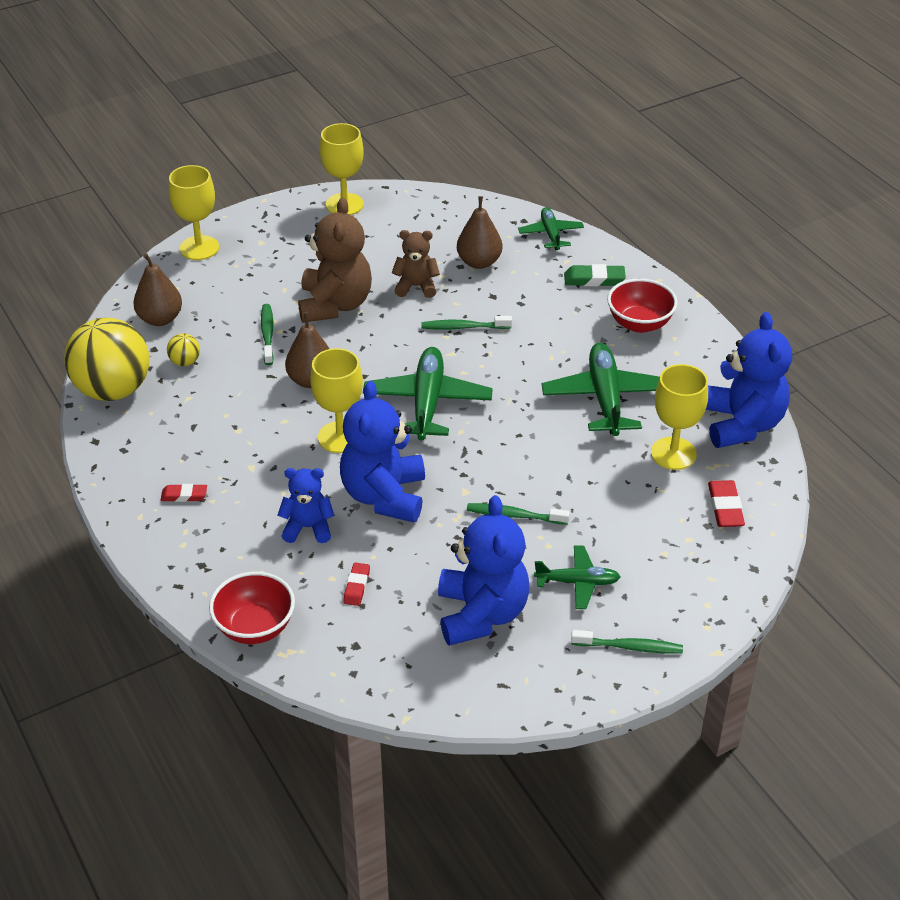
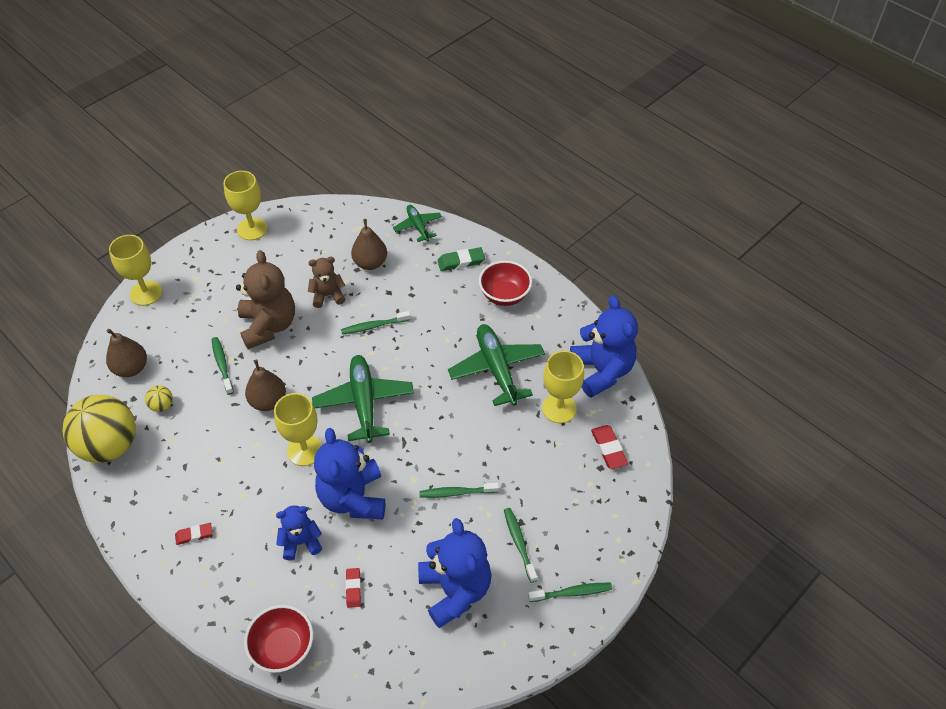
camera: 15 degrees left, 10 degrees up
(577, 582) = (519, 543): green plane -> green toothbrush

